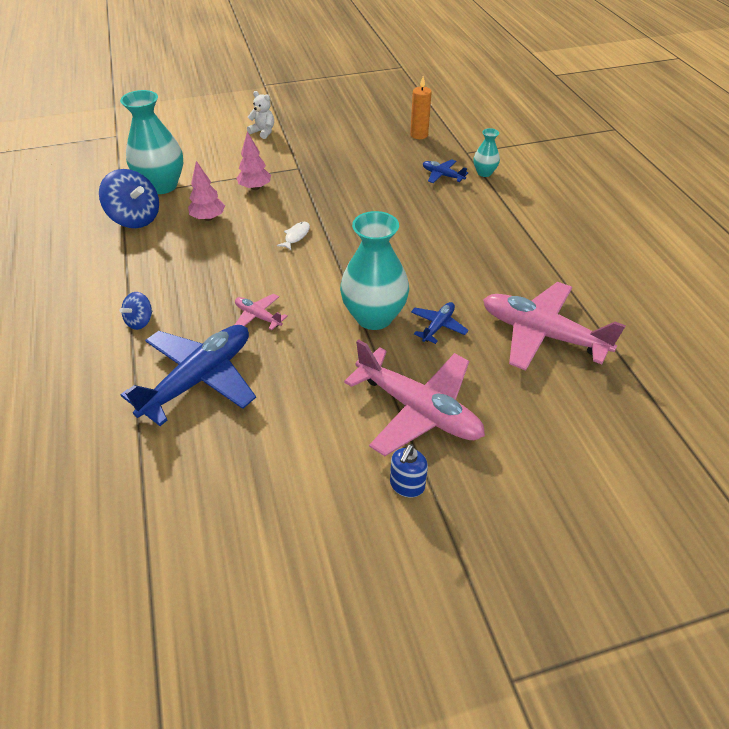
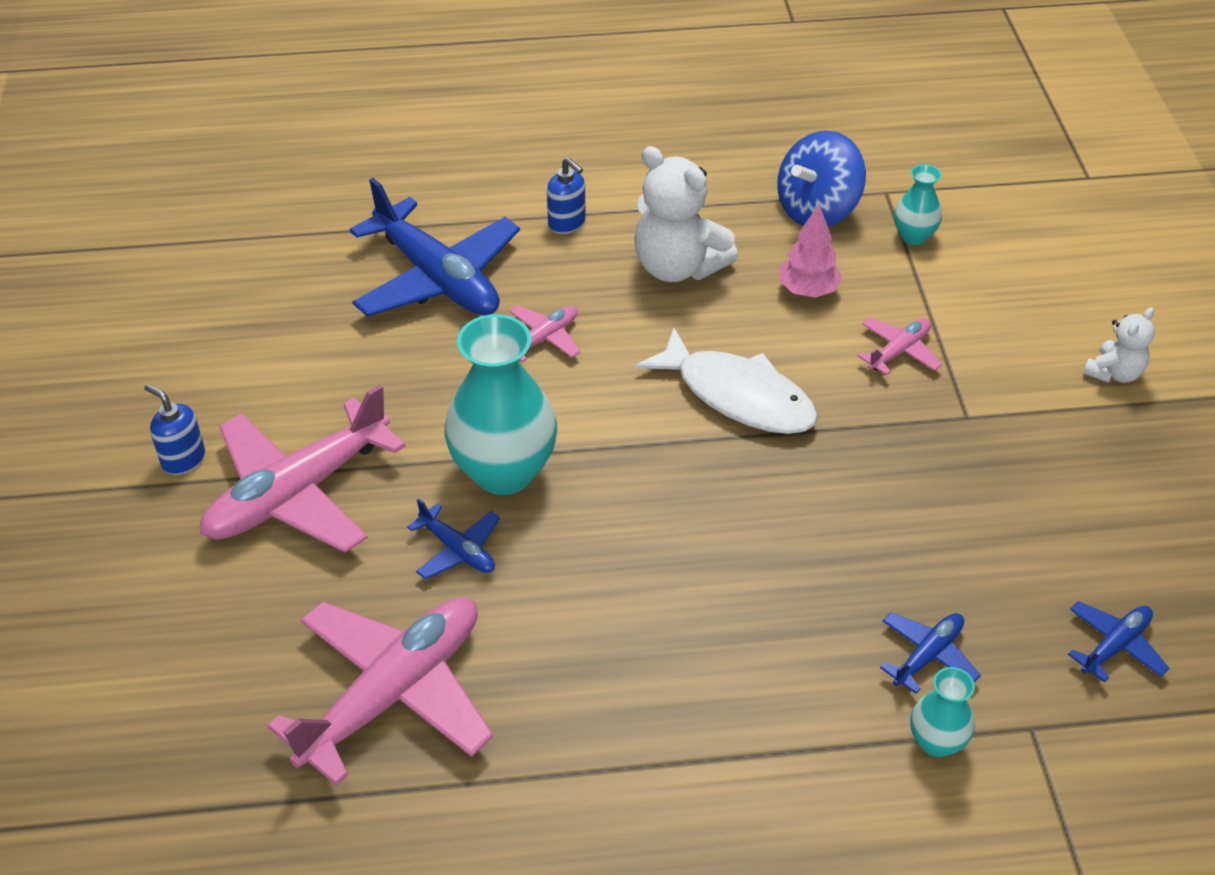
camera: 100 degrees right, 0 degrees up
(140, 321) = (567, 223): blue spinning top -> blue soap dispenser
(162, 185) = (913, 236): turquoise vase -> turquoise vase, size x0.49
(187, 267) = (678, 267): none -> white teddy bear
(255, 187) = (899, 351): pink tree -> pink plane
(296, 236) = (738, 396): white fish -> white fish, size x2.31
(419, 135) = (1114, 646): orange candle -> blue plane

